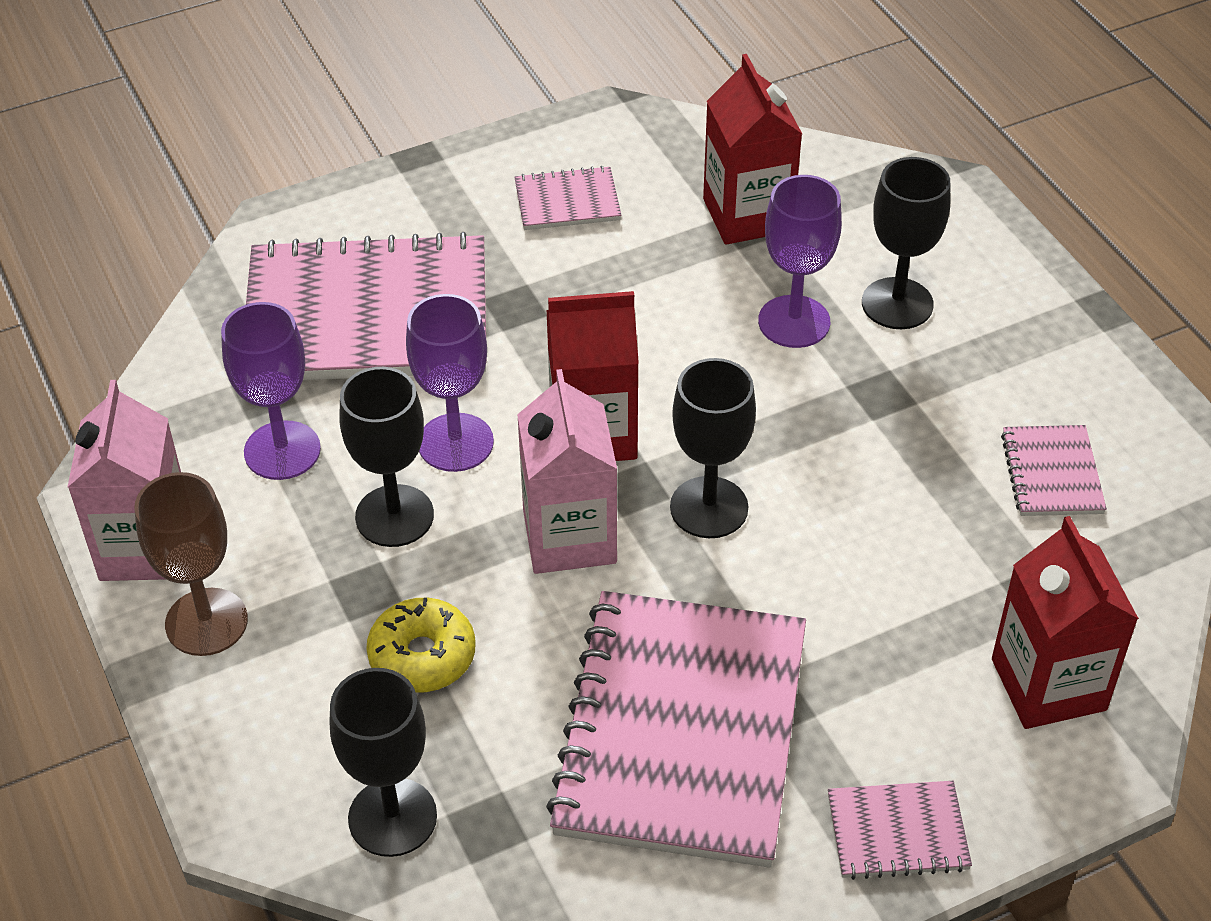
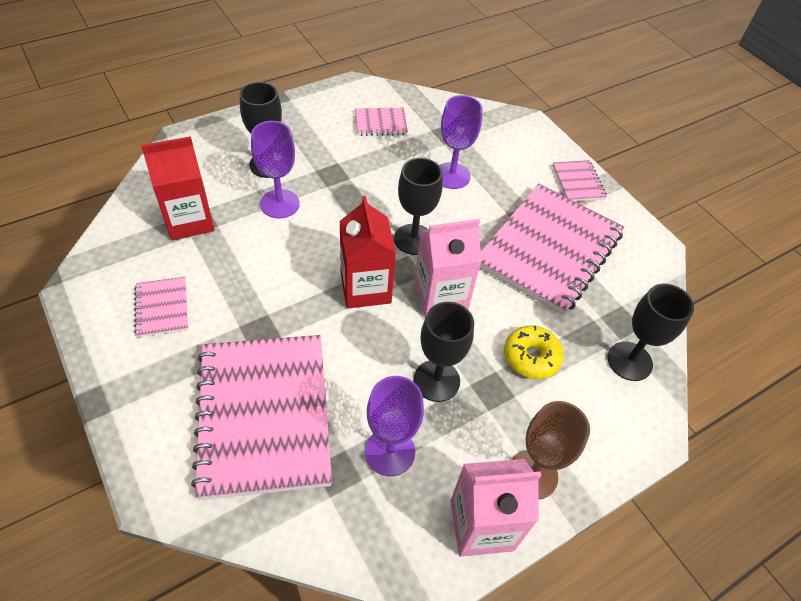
camera: 100 degrees left, 5 degrees up
(455, 442) = (376, 354): purple goblet -> purple goblet (452, 176)
(682, 731) = (549, 249): pink notebook -> pink notebook turned 60 degrees counterclockwise
(1048, 684) = (495, 135): red carton -> none

